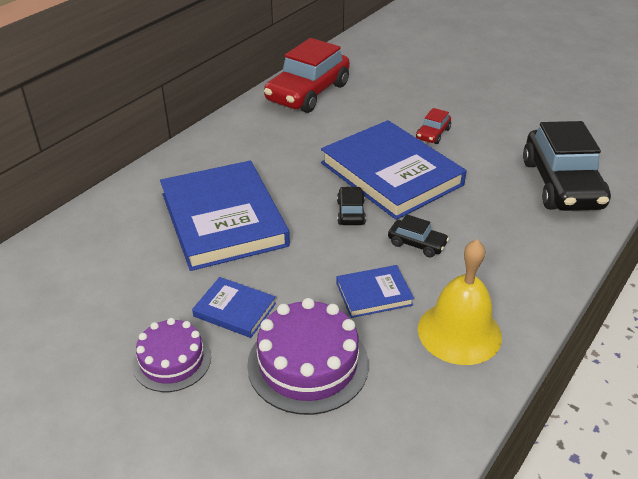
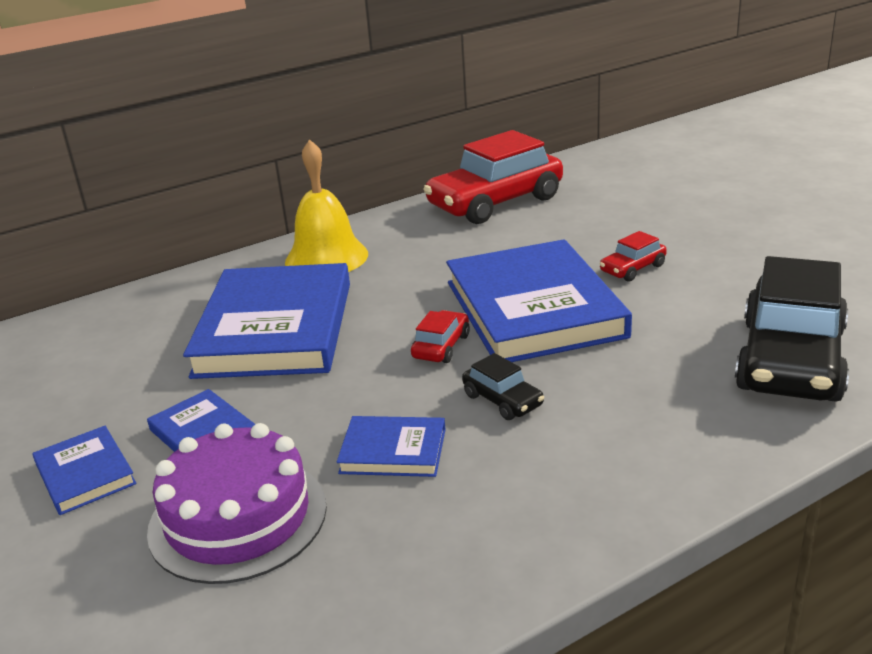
camera: 25 degrees right, 10 degrees down
(172, 360) = (85, 474): purple cake -> blue book
(351, 212) = (441, 346): black car -> red car
(459, 332) = (475, 527): yellow bell -> yellow bell (326, 257)

